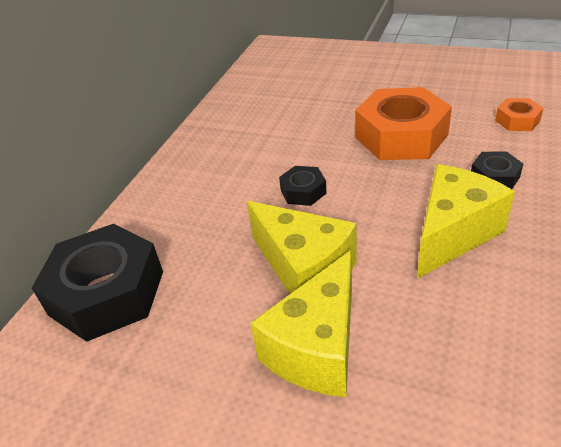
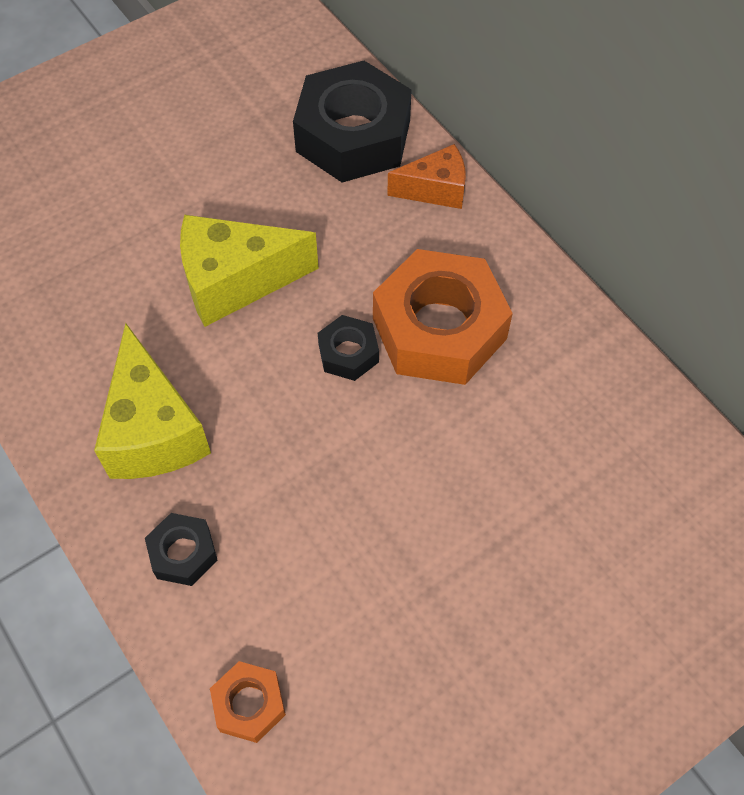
camera: 120 degrees right, 20 degrees up
(137, 224) = (435, 190): none -> orange cheese
(317, 348) = (150, 239): yellow cheese -> none
(401, 136) = (354, 532): orange nut -> orange nut (439, 329)

